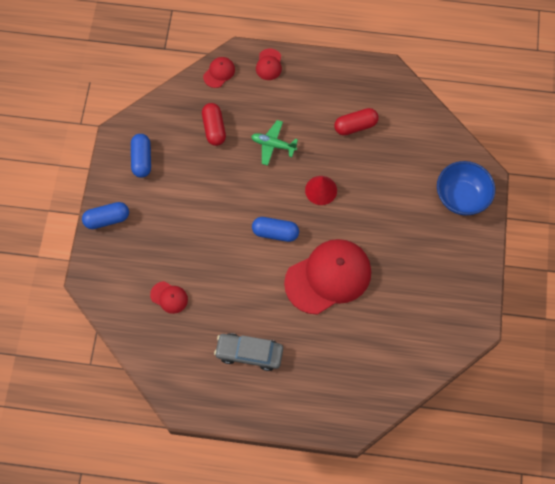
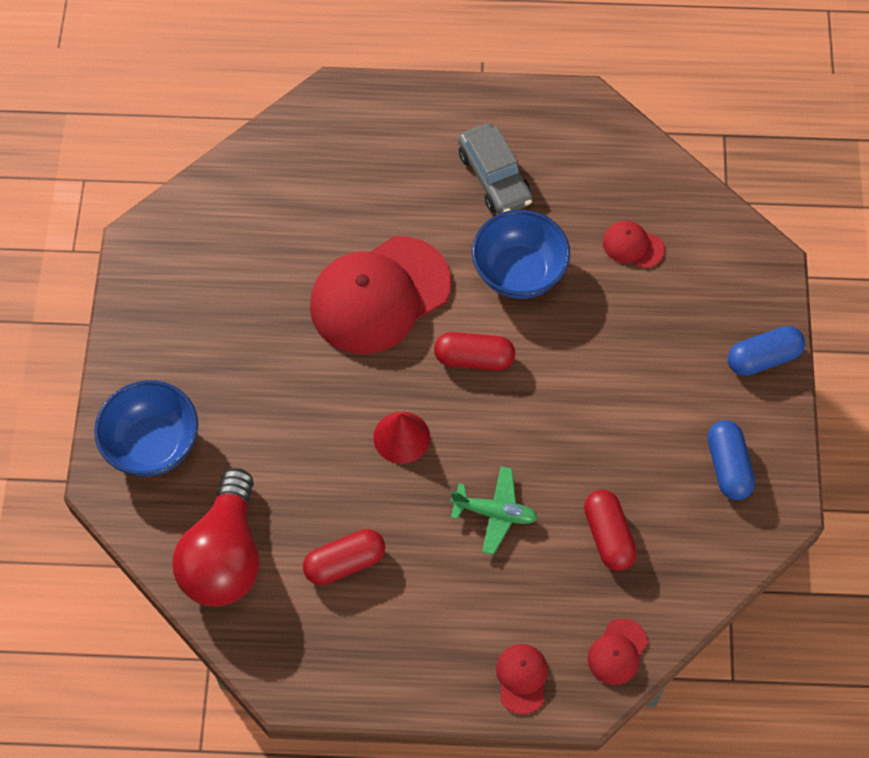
camera: 175 degrees right, 5 degrees down
(242, 285) = (519, 272): none -> blue bowl
(249, 353) = (494, 177): grey car -> grey car turned 60 degrees clockwise
(275, 232) = (474, 358): blue capsule -> red capsule
(419, 134) = (225, 556): none -> red light bulb

